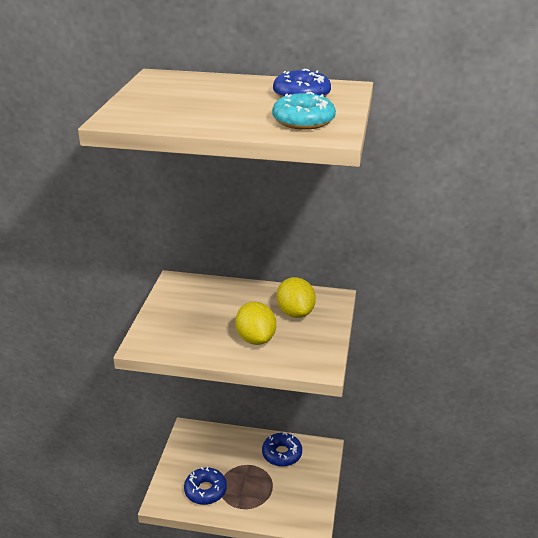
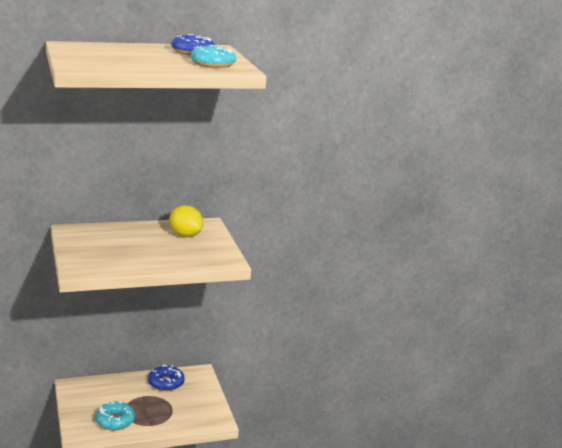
camera: 30 degrees left, 10 degrees down
(205, 490) = (115, 421): blue donut -> turquoise donut
(255, 338) = (167, 253): yellow lemon -> none

